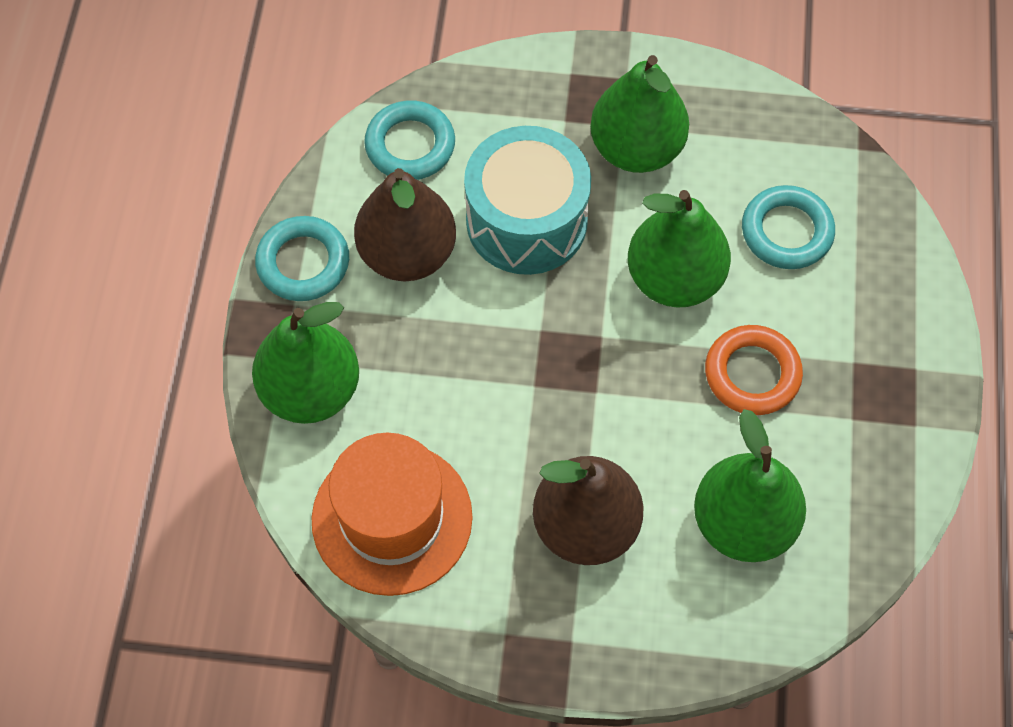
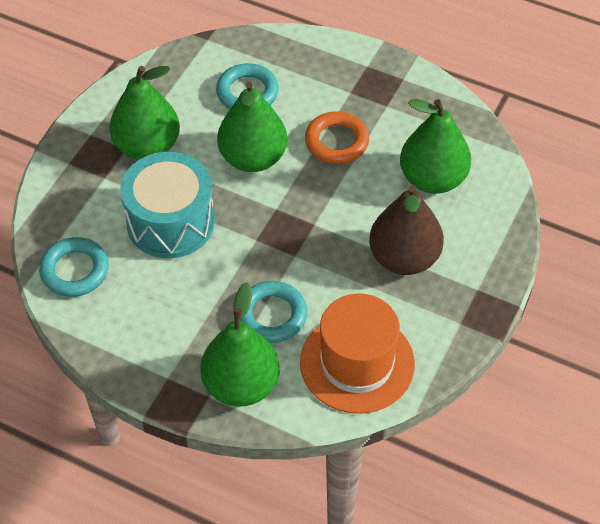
camera: 70 degrees left, 10 degrees down
(303, 263) = (137, 362): turquoise ring -> turquoise ring (272, 315)
(407, 254) = (161, 297): brown pear -> none

